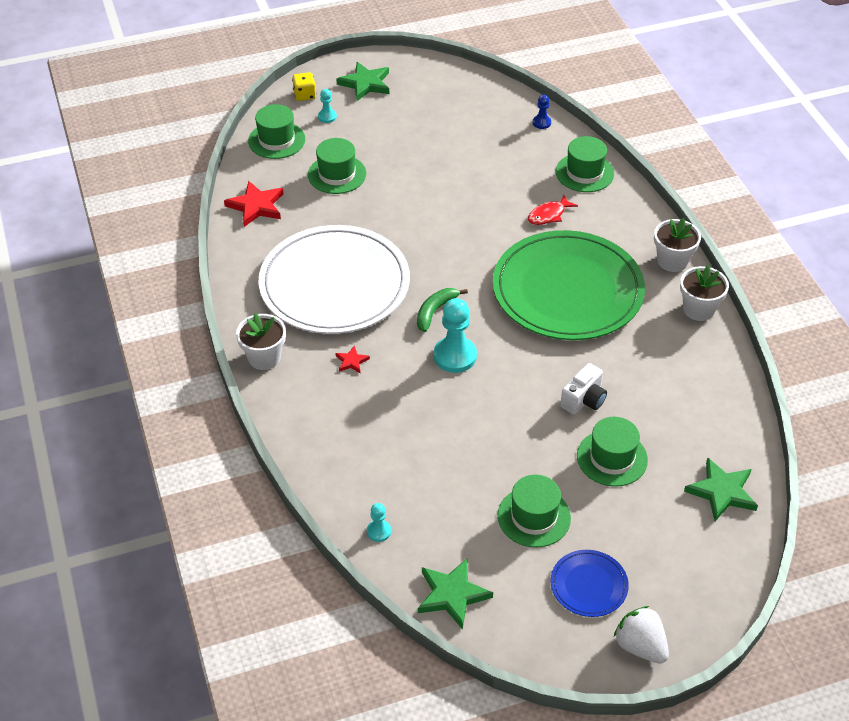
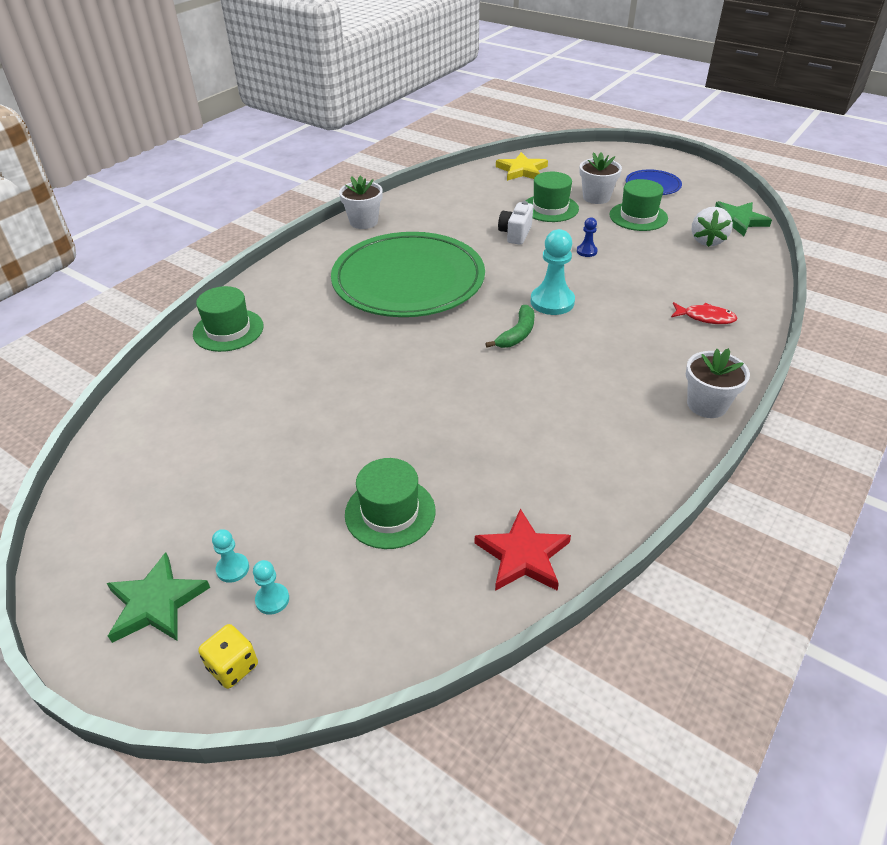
camera: 125 degrees left, 5 degrees down
(276, 140) = (373, 627): green hat -> none
(334, 284) = (562, 411): white plate -> none
(351, 361) = (634, 351): red star -> none
(379, 531) = (748, 264): turquoise pawn -> turquoise pawn (233, 569)
(435, 311) = (517, 334): green banana -> green banana turned 60 degrees counterclockwise
(541, 123) = (154, 391): blue pawn -> blue pawn (586, 251)
(548, 215) = (316, 326): red fish -> red fish (705, 317)
(584, 400) = (515, 234): white camera -> white camera turned 75 degrees counterclockwise
(640, 646) = (662, 161): white strawberry -> white strawberry (707, 241)
(672, 261) = (317, 248): white flower pot -> white flower pot (596, 197)
(722, 492) = (522, 170): green star -> yellow star

